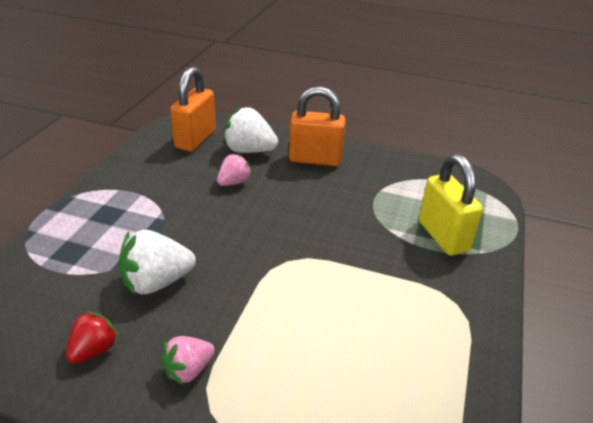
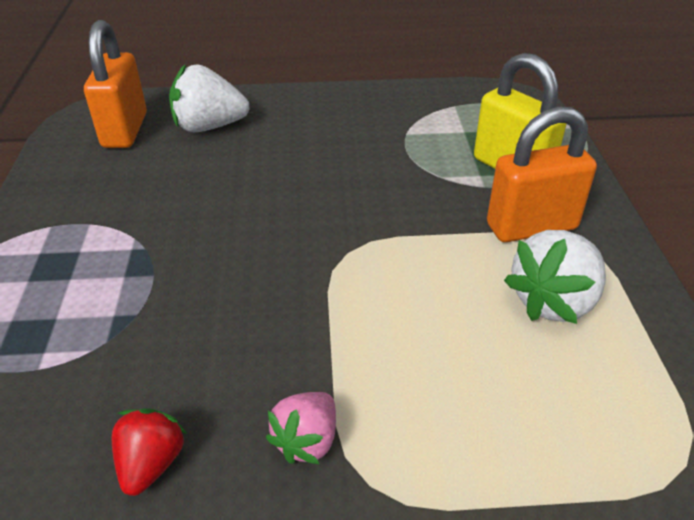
camera: 20 degrees left, 5 degrees up
(156, 282) = (187, 337): white strawberry -> white strawberry (553, 301)
(234, 182) = (214, 173): pink strawberry -> none
(315, 159) = (303, 117): orange padlock -> orange padlock (531, 227)

